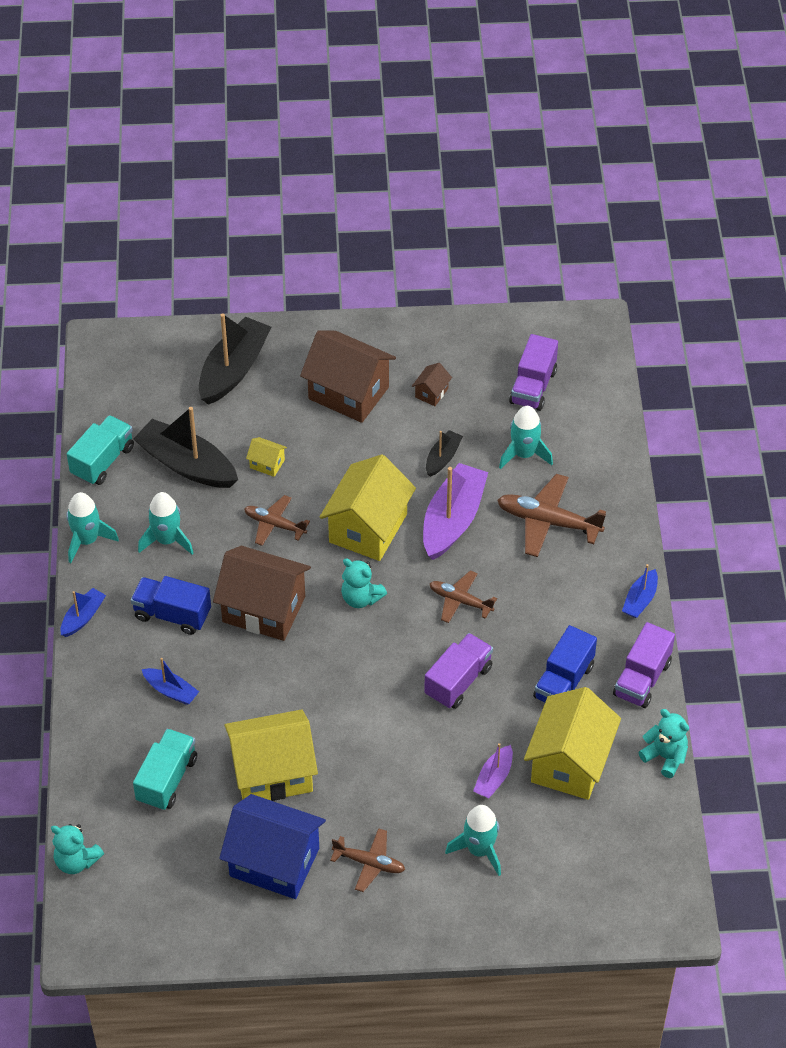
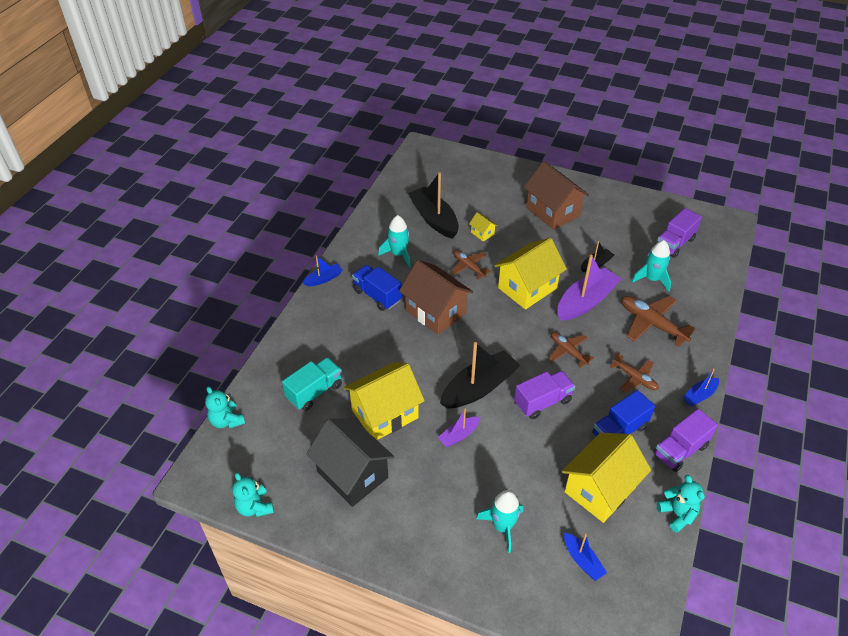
camera: 25 degrees right, 5 degrees down
(87, 540) = (352, 239): turquoise rocket -> none
(102, 461) = (386, 202): turquoise truck -> none
(171, 691) = (350, 339): blue boat -> blue boat (582, 560)
(234, 369) = (489, 180): black boat -> black boat (479, 387)
(272, 773) = (385, 414): yellow house -> yellow house turned 45 degrees counterclockwise
(274, 862) = (352, 474): blue house -> black house
(361, 598) = (501, 327): turquoise teddy bear -> turquoise teddy bear (255, 507)
(369, 863) = (418, 503): brown plane -> brown plane (635, 378)
(431, 393) = (605, 227): brown house -> none
(494, 778) = (537, 478): purple boat -> purple boat (459, 435)

